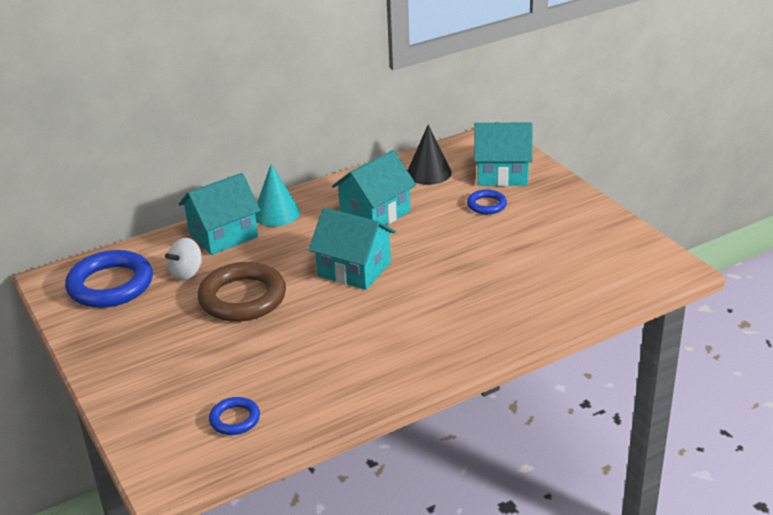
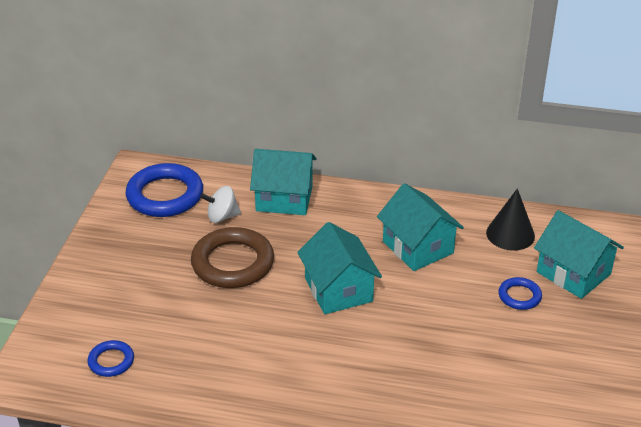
camera: 40 degrees right, 5 degrees up
(276, 213) = (344, 202): turquoise cone -> none
(375, 213) = (418, 247): turquoise house -> turquoise house turned 60 degrees clockwise

